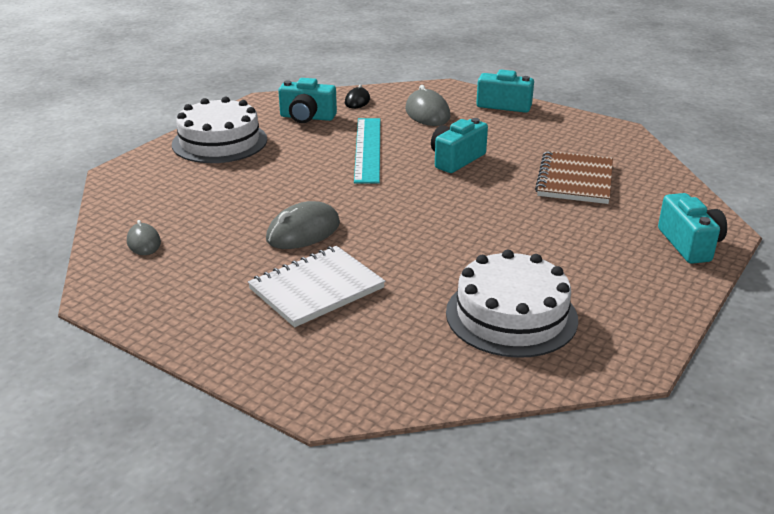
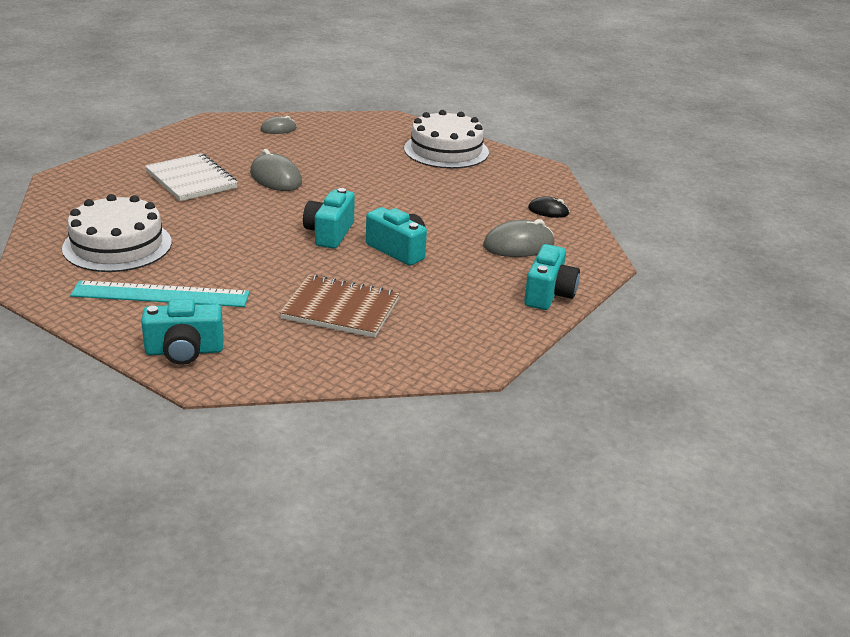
camera: 90 degrees right, 0 degrees up
(307, 117) = (502, 186): turquoise camera -> turquoise camera (329, 233)
(367, 149) = (427, 209): turquoise ruler -> turquoise ruler (161, 294)

